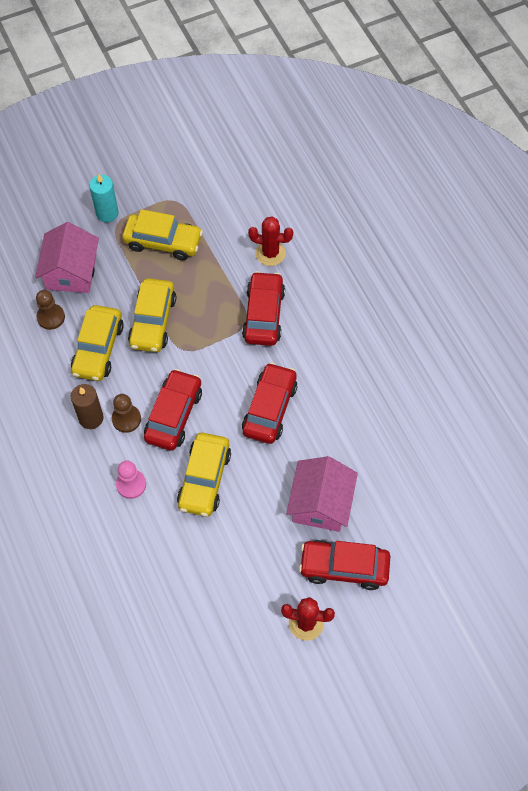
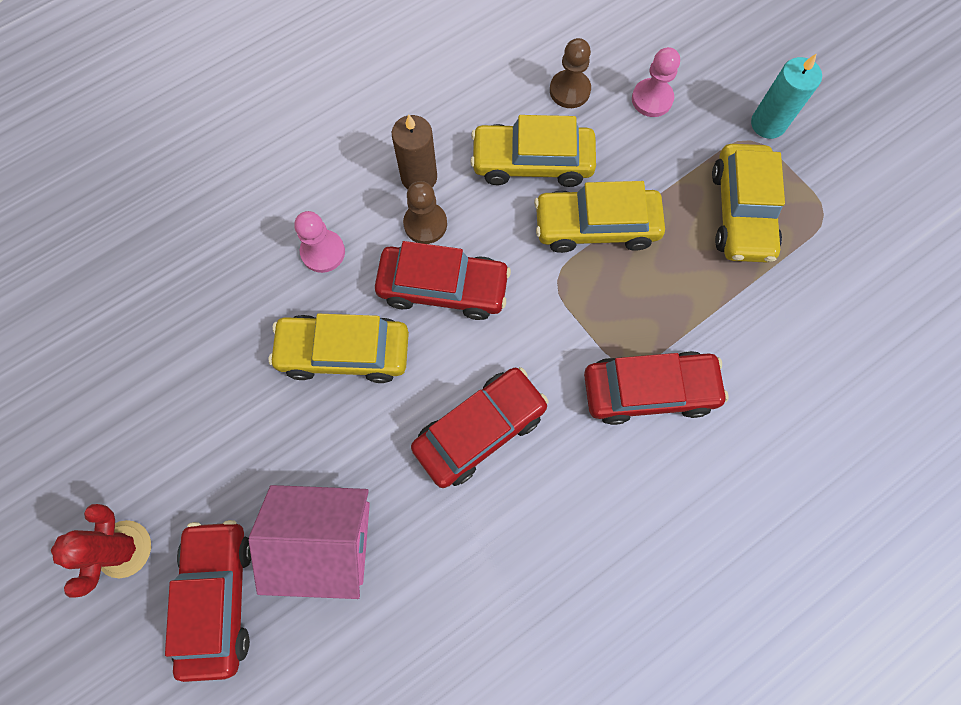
camera: 80 degrees right, 10 degrees up
(71, 271) = (652, 99): pink house -> pink pawn
(269, 408) = (479, 429): red car -> red car turned 45 degrees counterclockwise
(270, 253) = (770, 381): red cactus -> none

